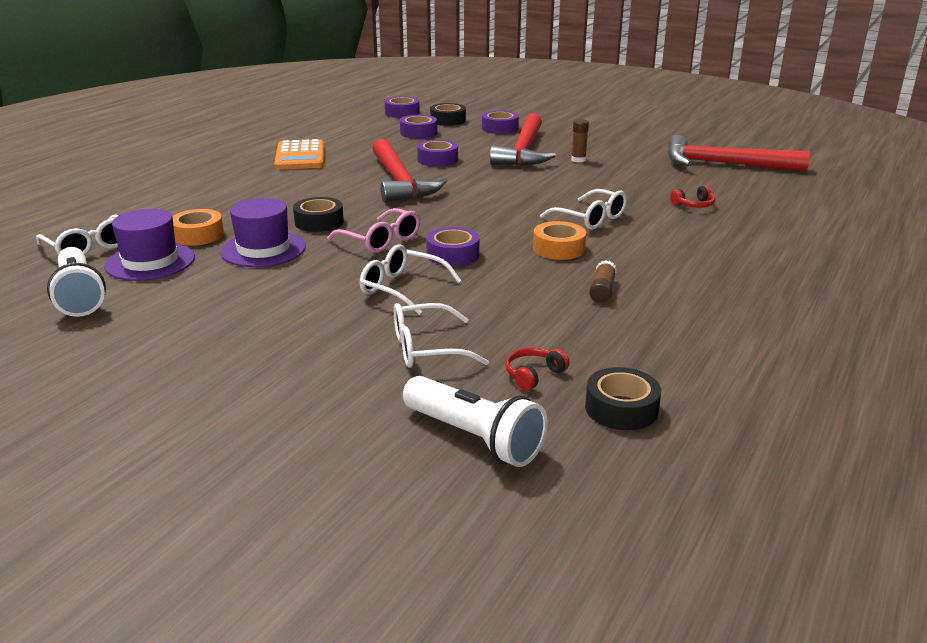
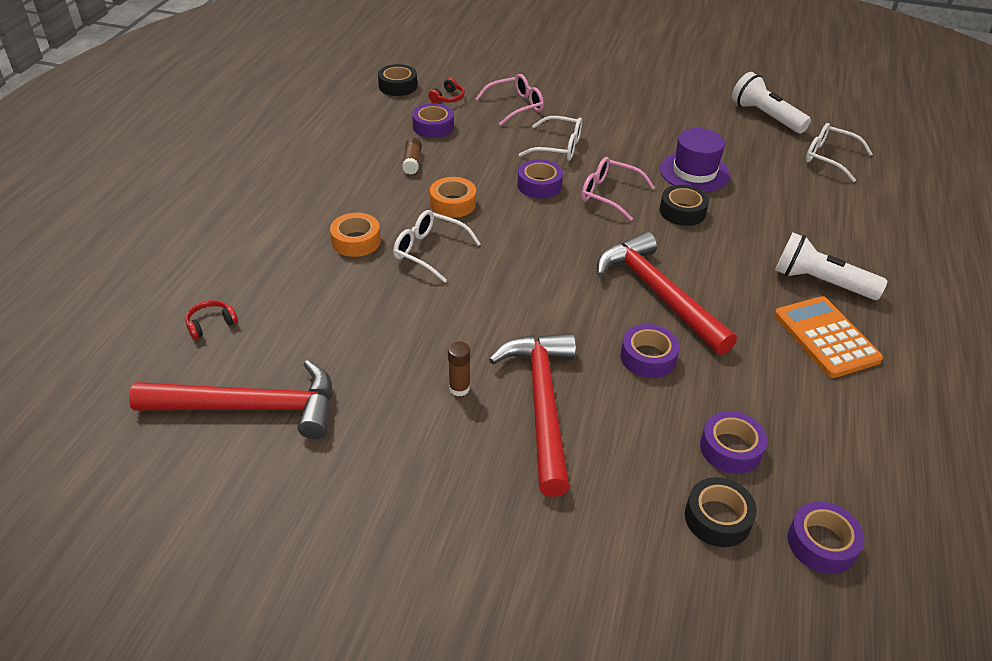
camera: 165 degrees right, 15 degrees up
(150, 262) = (762, 149): purple hat -> none
(198, 235) = (765, 181): orange tape -> orange tape (356, 241)
(426, 348) = (516, 106): white glasses -> pink glasses
(474, 438) = (468, 67): white flashlight -> white flashlight (820, 282)
(500, 128) = (611, 494): purple tape -> purple tape (433, 127)
(694, 205) = (317, 292): red headphones -> red headphones (211, 324)

